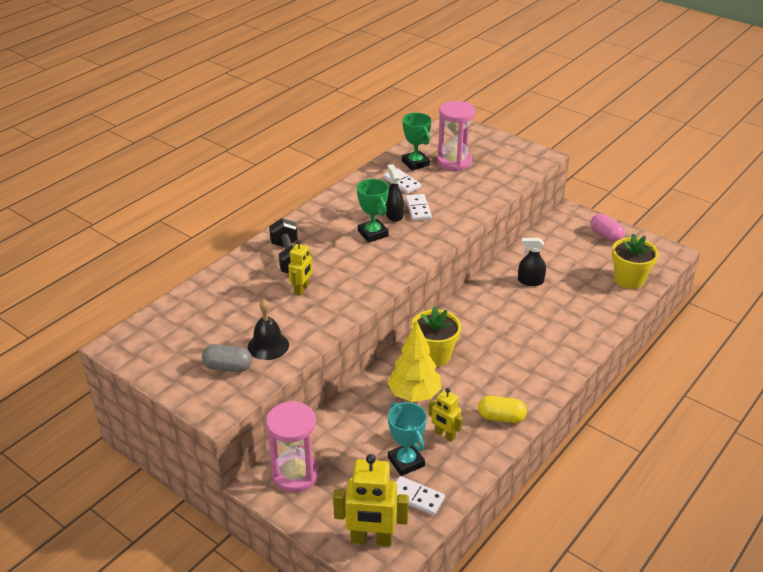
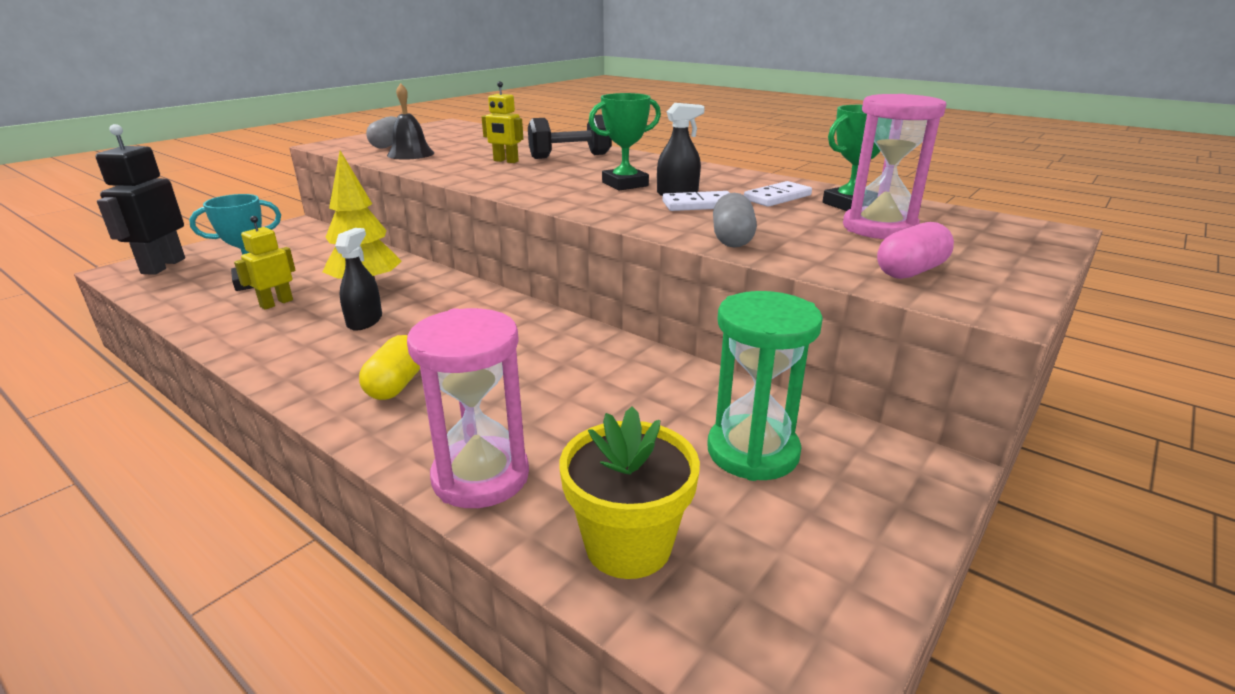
camera: 90 degrees right, 10 degrees down
(295, 474) = (293, 236): pink hourglass -> pink hourglass (480, 476)
(371, 539) = (163, 266): yellow robot -> black robot
(416, 497) = (192, 286): white domino -> none
(434, 355) = (439, 300): yellow flower pot -> none
(475, 203) = (732, 239): none -> grey capsule
(501, 417) = (272, 342): yellow capsule -> yellow capsule (396, 385)
(530, 281) = (619, 390): black spray bottle -> black spray bottle (364, 321)
(569, 249) = (752, 452): none -> green hourglass
(606, 235) = (842, 526): pink capsule -> pink capsule (910, 271)

